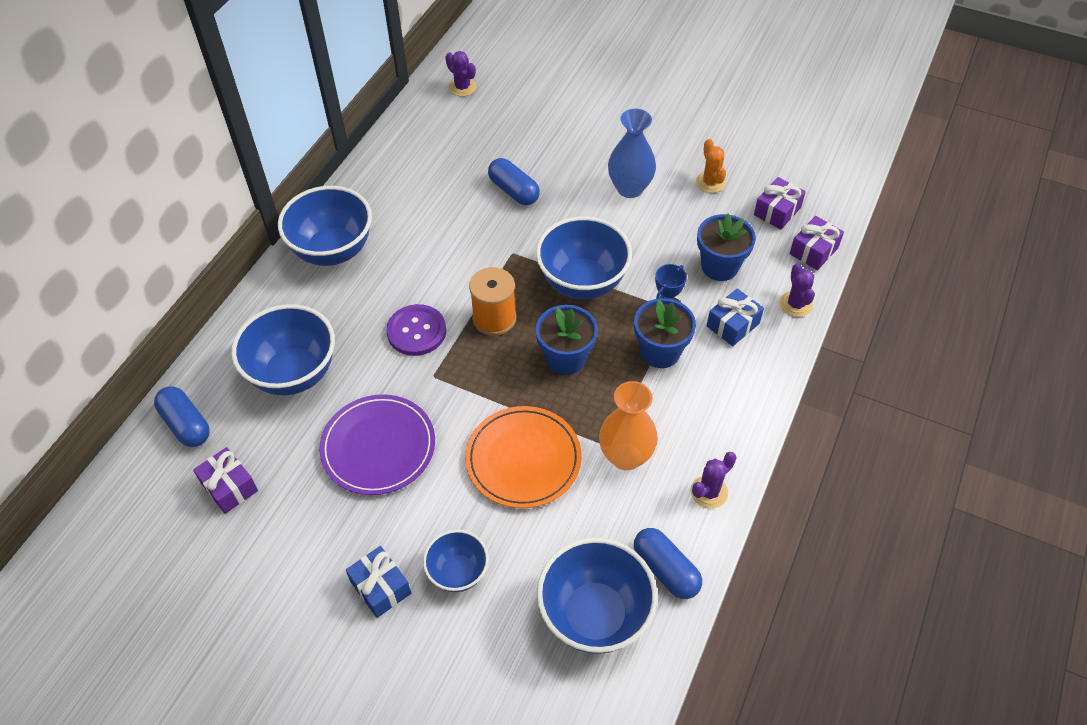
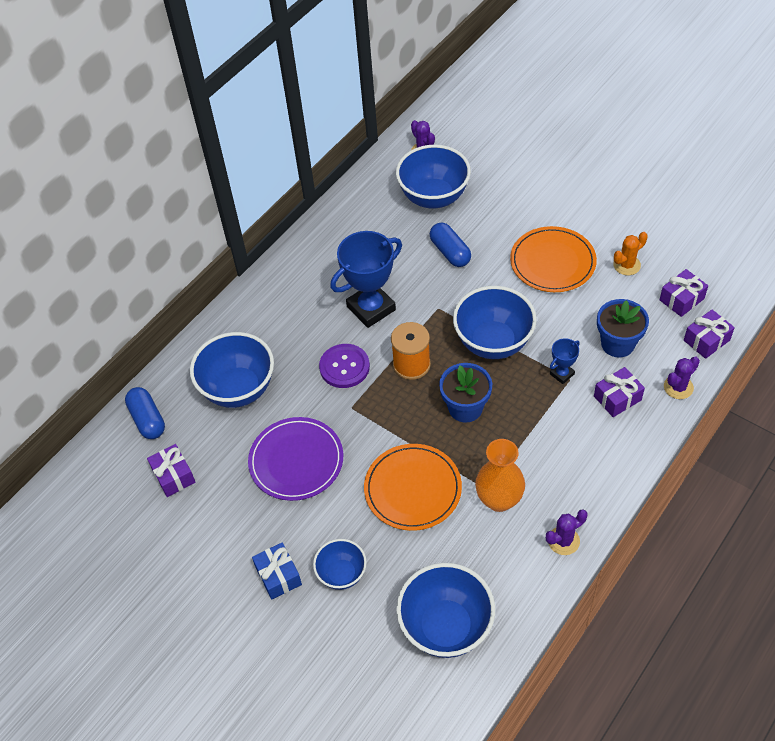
camera: 15 degrees right, 0 degrees up
(333, 250) = (287, 287): blue bowl -> blue bowl (433, 197)
(435, 262) = (371, 308): none -> blue trophy
(629, 188) = (552, 262): blue vase -> orange plate
(660, 352) = (548, 413): blue flower pot -> none
(666, 570) = (512, 600): blue capsule -> none
(710, 182) = (626, 265): orange cactus -> orange cactus turned 60 degrees clockwise
(733, 325) = (617, 398): blue gift -> purple gift
(795, 304) = (678, 387): purple cactus -> purple cactus turned 45 degrees clockwise

